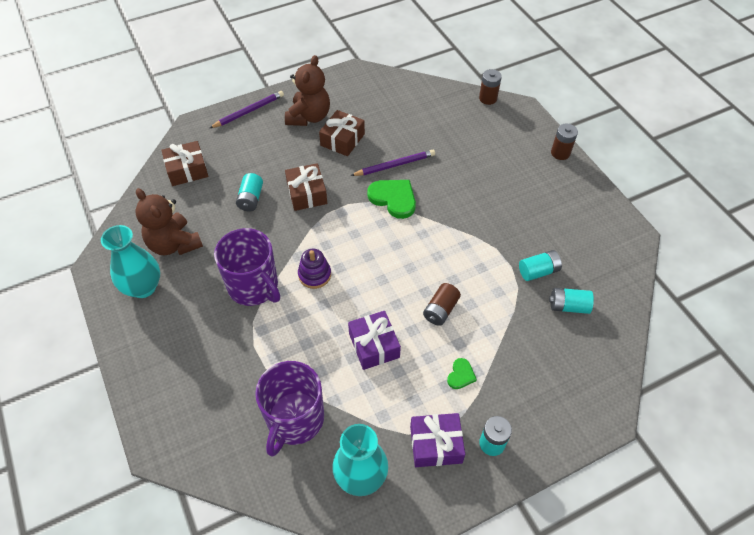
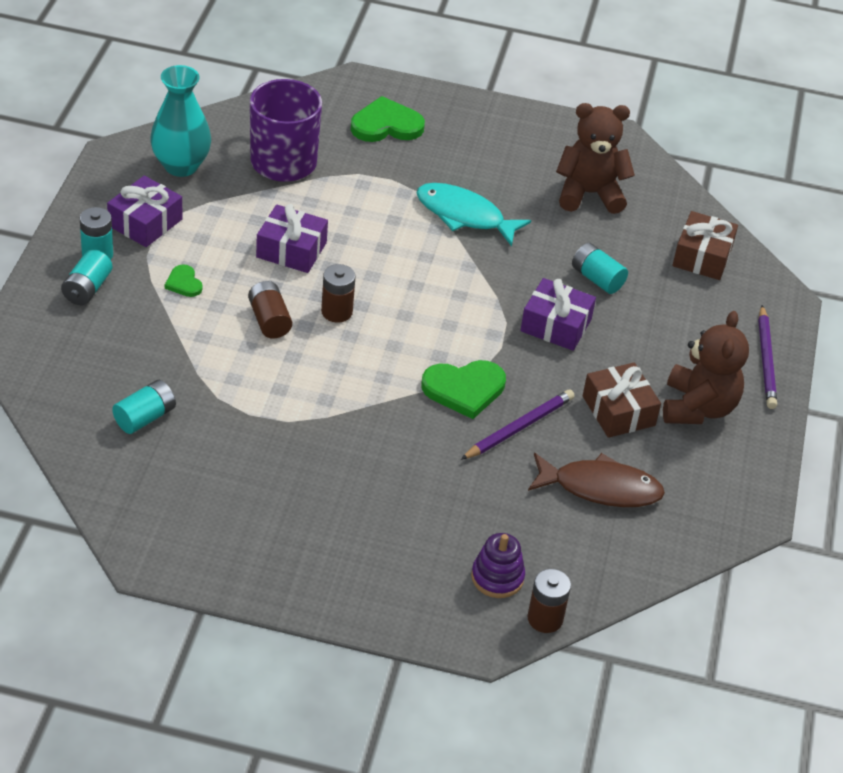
camera: 125 degrees right, 10 degrees down
(143, 287) = (551, 149): turquoise vase -> none
(196, 391) = (386, 125): none -> green heart
(254, 286) = (464, 215): purple mug -> turquoise fish
(307, 193) = (556, 325): brown gift -> purple gift
(309, 117) = (698, 408): brown teddy bear -> brown teddy bear turned 135 degrees counterclockwise
(314, 275) = (427, 263): purple stacking toy -> purple stacking toy (497, 577)
(394, 165) = (519, 428): purple pencil -> purple pencil turned 150 degrees counterclockwise
(398, 120) = (600, 488): none -> brown fish
(538, 271) = (215, 430): turquoise battery -> turquoise battery (87, 289)
(560, 153) = (354, 608): brown battery -> brown battery (337, 312)

